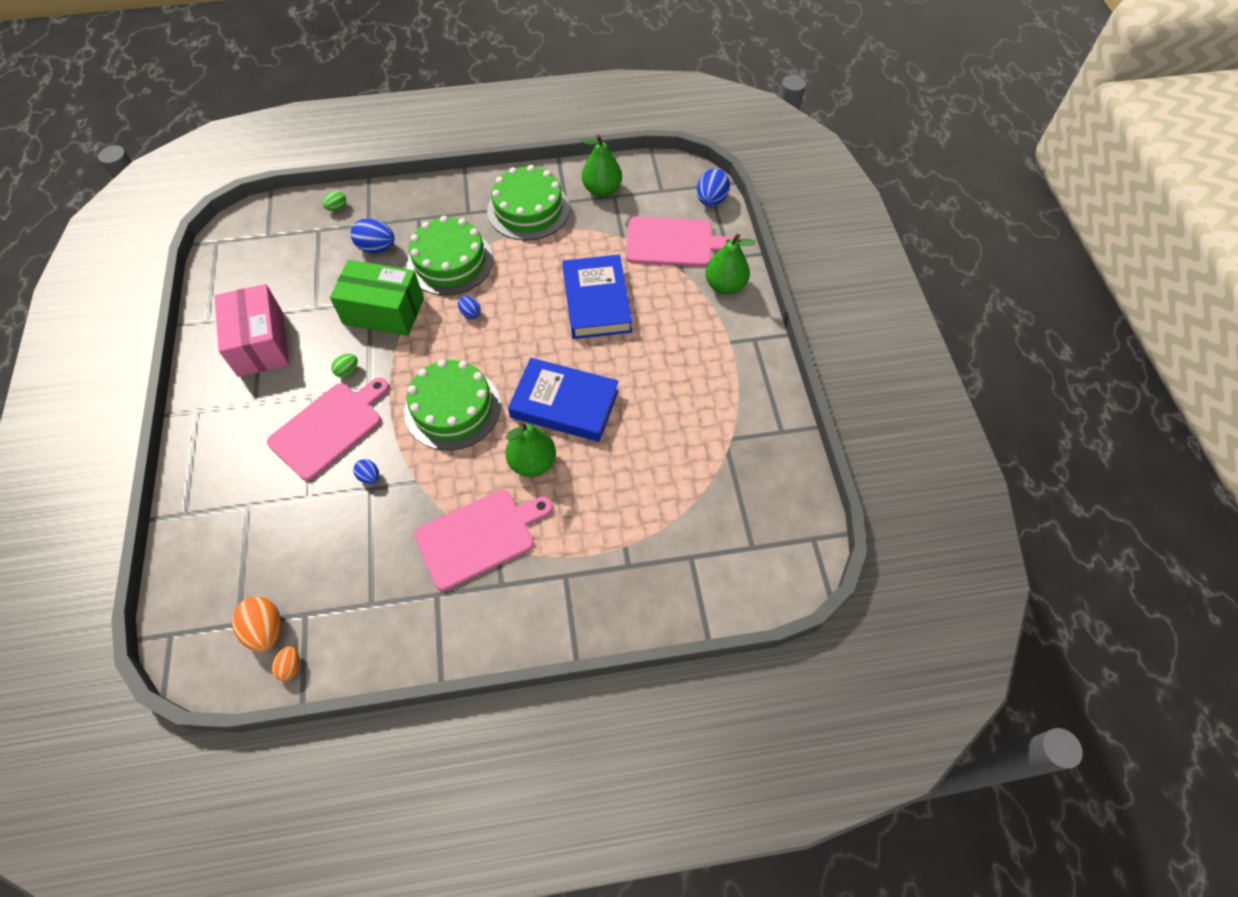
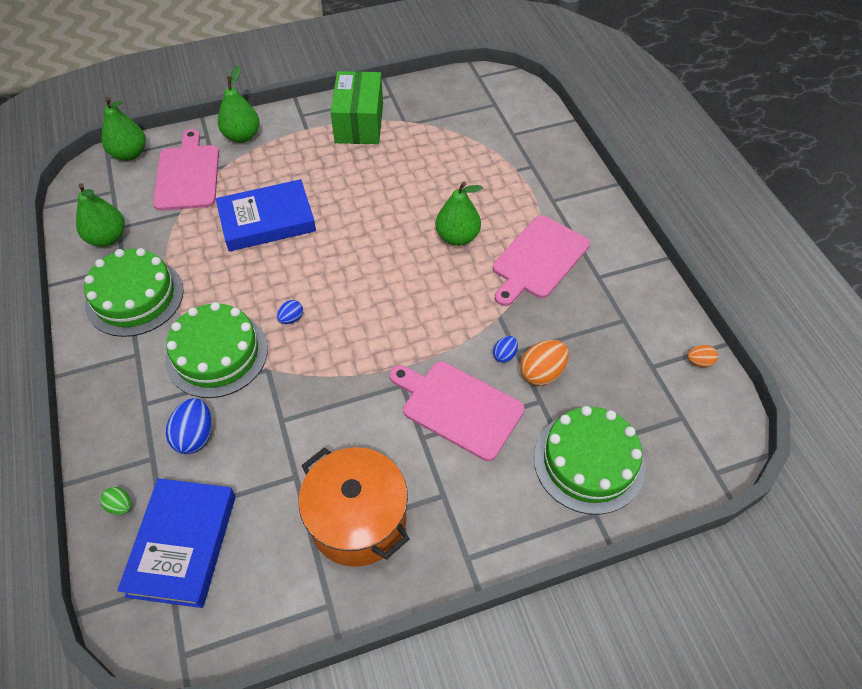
camera: 100 degrees left, 5 degrees down
(260, 343) = (358, 520): pink box -> orange pot
(266, 630) = (678, 392): orange egg -> orange egg (542, 373)
(347, 371) = (383, 412): green egg -> none
(383, 311) = (296, 400): green box -> green box (359, 123)
(452, 408) = (412, 307): green cake -> green cake (588, 462)
(479, 537) = (538, 259): pink cutting board -> pink cutting board turned 105 degrees counterclockwise
(564, 404) = (391, 225): blue book -> blue book (182, 544)
(711, 200) = (129, 154): blue egg -> green pear

